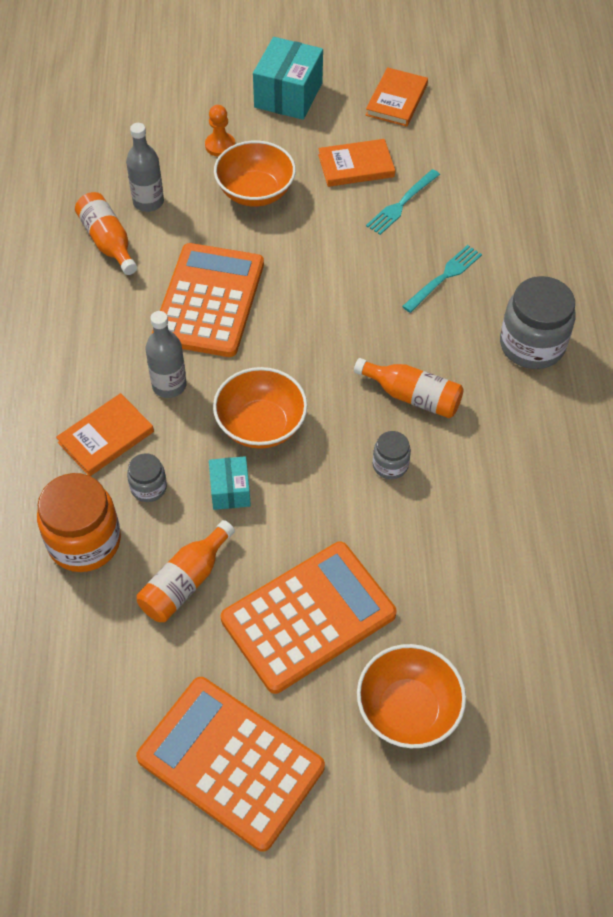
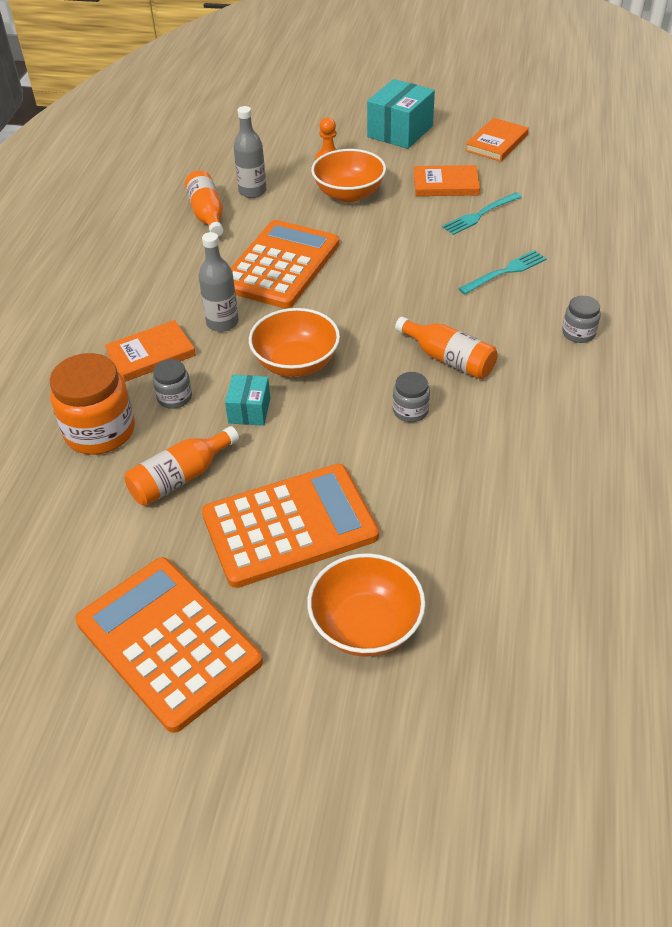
camera: 15 degrees right, 10 degrees down
(532, 345) = (578, 333): grey jar -> grey jar, size x0.51

